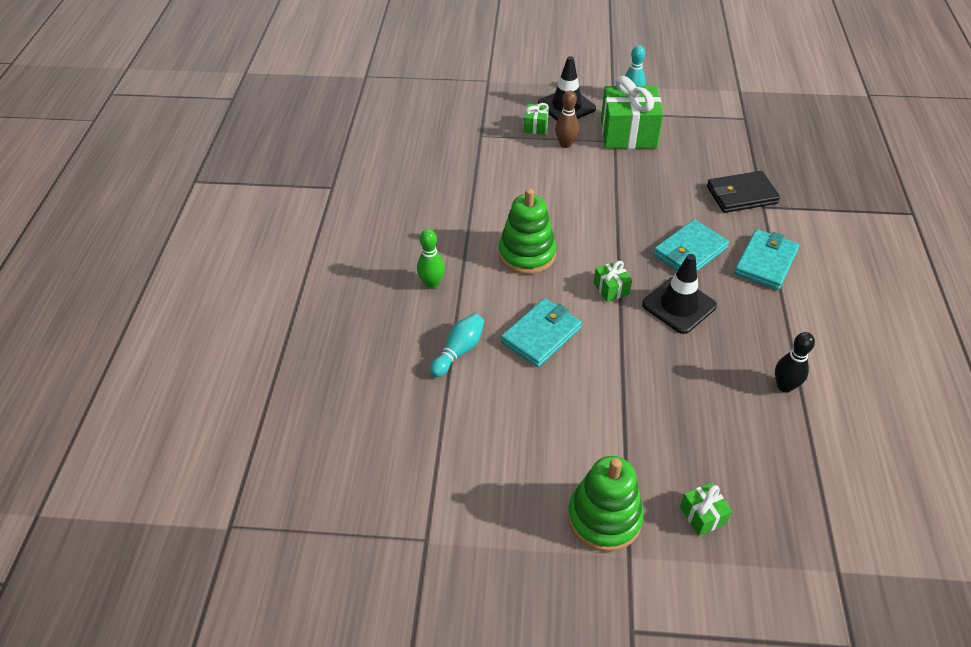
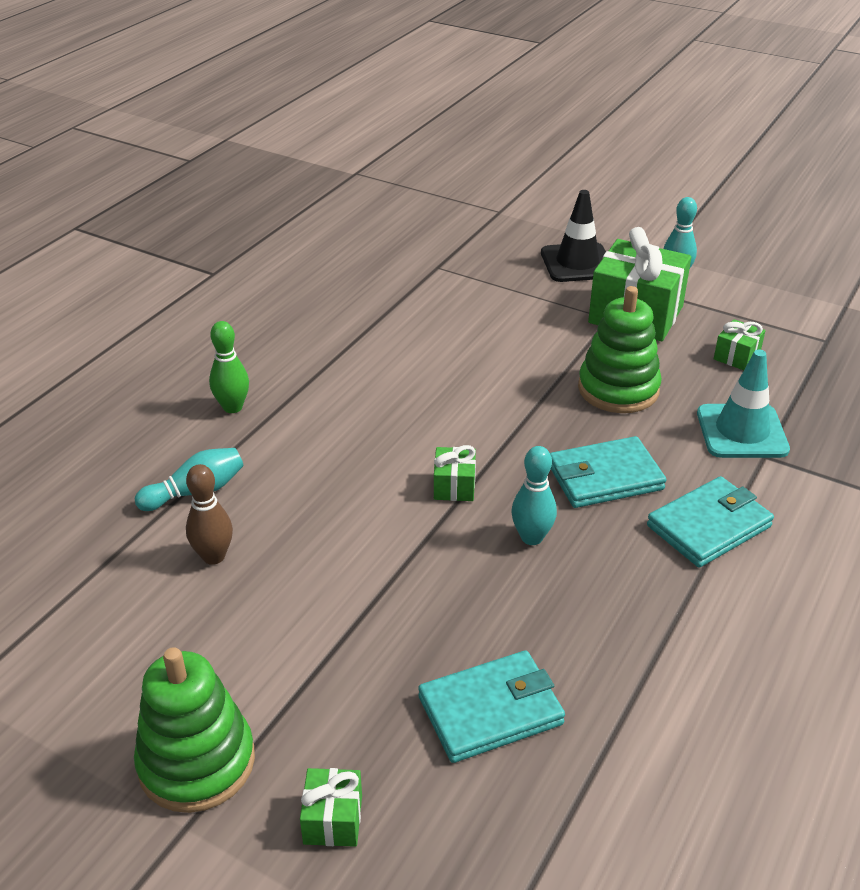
camera: 25 degrees right, 10 degrees down
(527, 254) = (378, 411): green stacking toy -> green stacking toy (618, 389)
(536, 126) = (516, 275): green gift -> green gift (736, 356)
(541, 335) = (313, 509): turquoise wallet -> turquoise wallet (490, 710)
(565, 144) = (539, 304): brown bowling pin -> brown bowling pin (213, 556)
(679, 305) = (531, 537): black traffic cone -> turquoise bowling pin
(741, 195) = (741, 432): black wallet -> turquoise traffic cone
(784, 386) = (603, 697): black bowling pin -> none

